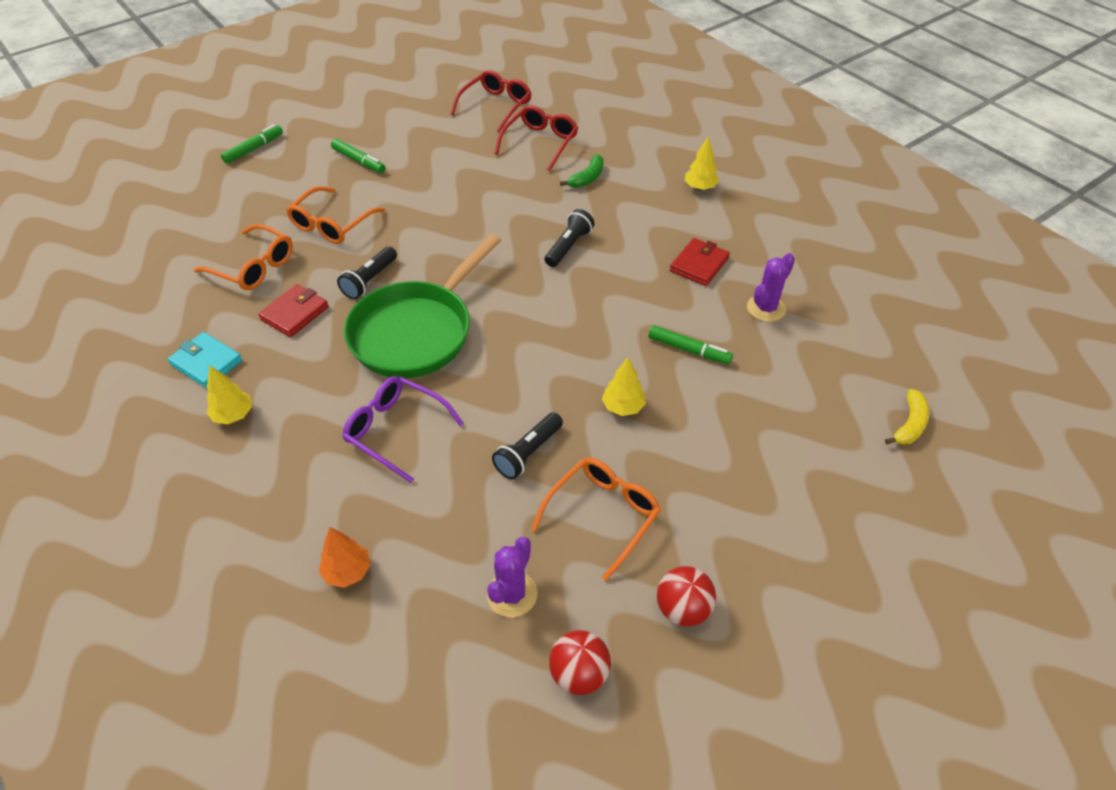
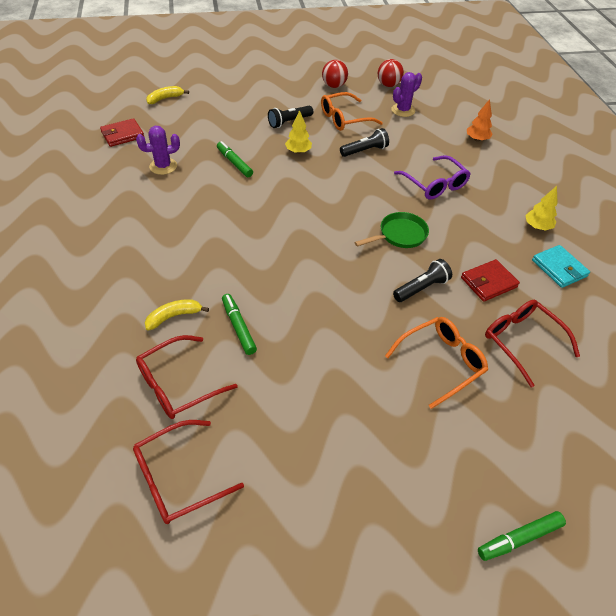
camera: 155 degrees left, 0 degrees up
(253, 267) = (522, 342): orange glasses -> red glasses
(359, 161) = (389, 448): green marker -> green marker (238, 327)
(416, 332) = (400, 235): green pan -> green pan, size x0.52
(568, 247) = (248, 255): black flashlight -> black flashlight (289, 122)
(587, 178) = (174, 316): green banana -> yellow banana
(699, 264) = (170, 206): red wallet -> red wallet (122, 135)
(700, 187) = (94, 265): yellow tree -> none

